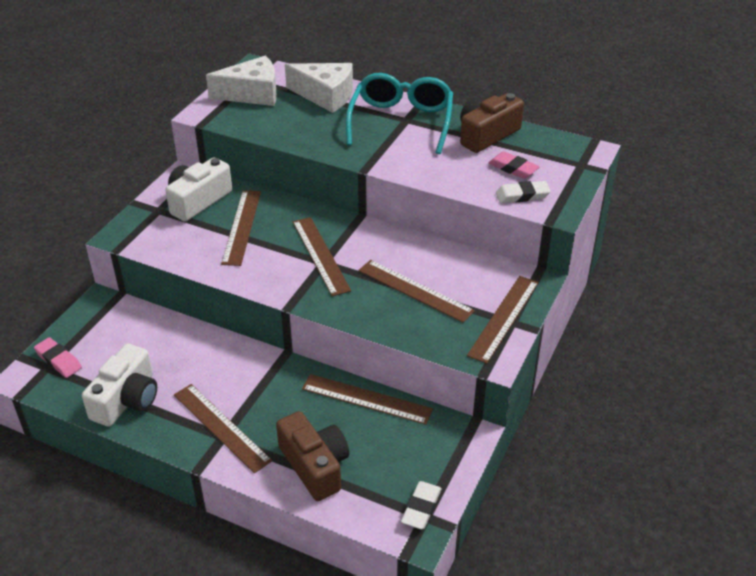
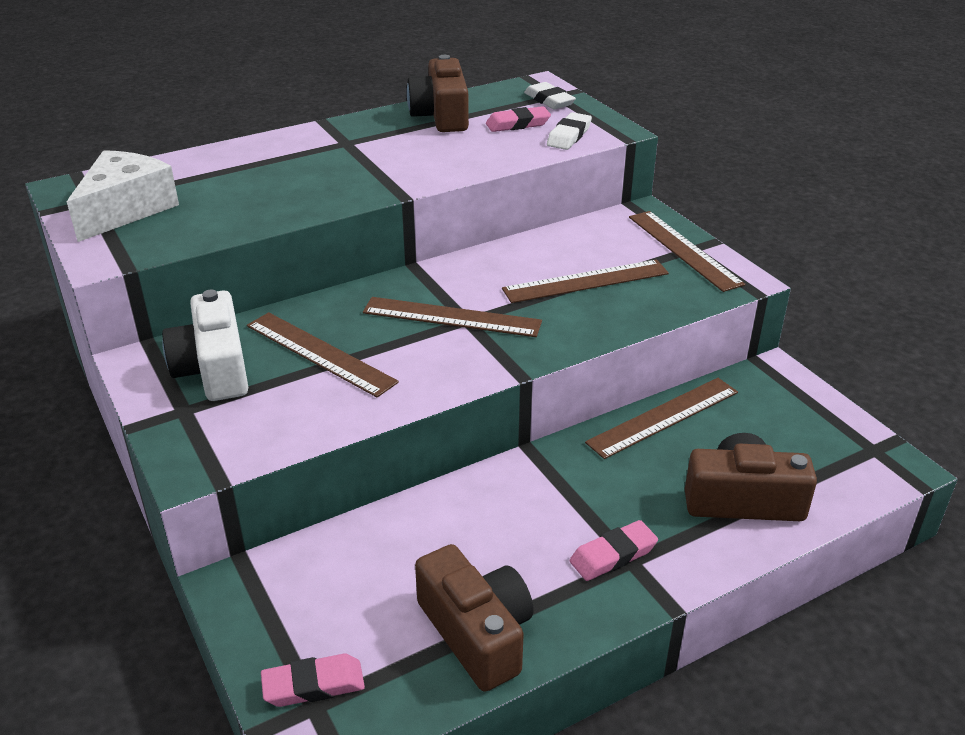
camera: 55 degrees left, 5 degrees down
(127, 399) = (477, 633): white camera -> brown camera
(221, 427) = (613, 555): brown ruler -> pink eraser
(326, 96) = (218, 168): white cheese -> none
(401, 122) = (346, 146): turquoise glasses -> none
(421, 508) = (860, 447): white eraser -> white eraser (549, 100)

